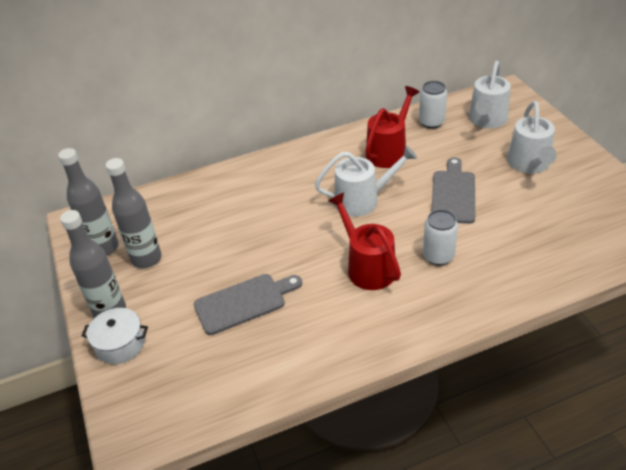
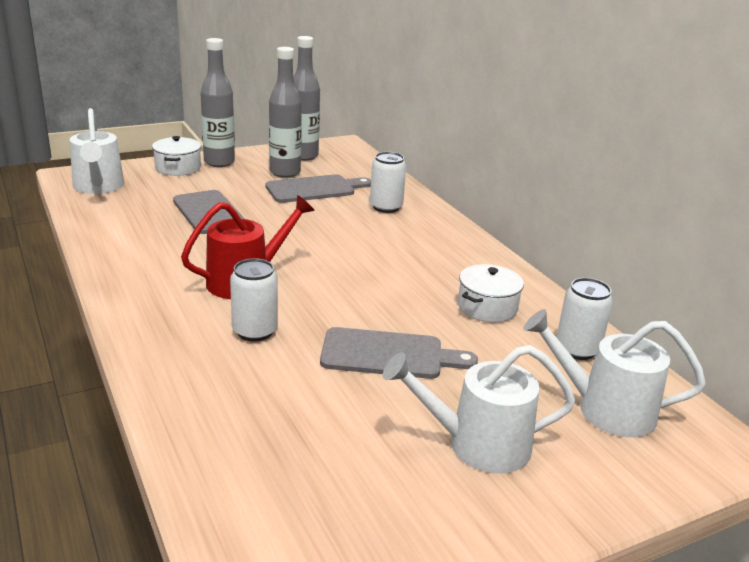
camera: 80 degrees right, 15 degrees down
(190, 236) = (314, 189): none -> grey cutting board
(232, 193) = (386, 207): none -> white can
(362, 200) = (373, 283): white watering can -> white watering can (98, 187)
(389, 151) = (487, 307): red watering can -> white pot

